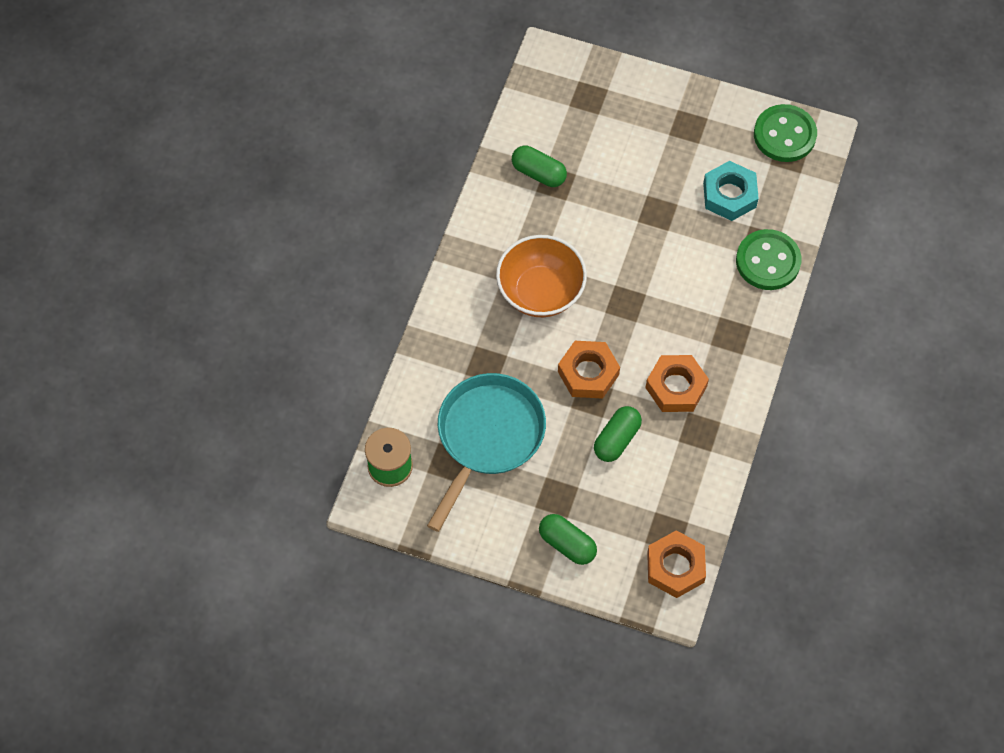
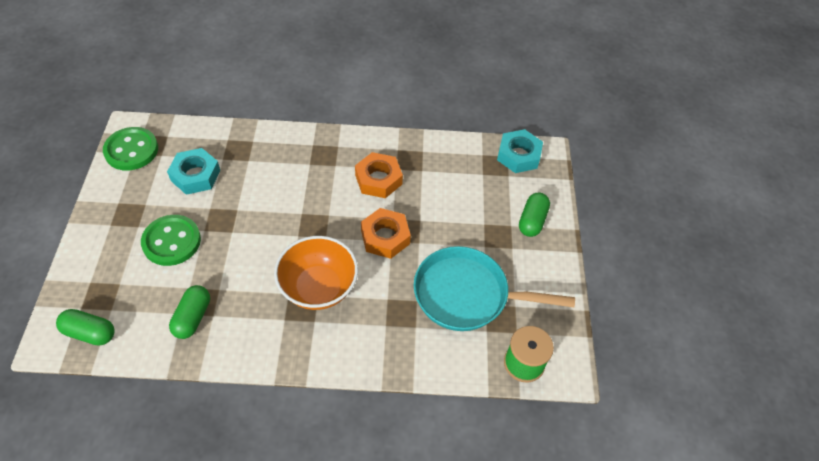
camera: 110 degrees left, 10 degrees down
(616, 439) = (435, 207): green capsule -> green capsule (90, 333)
(675, 567) = (518, 155): orange nut -> turquoise nut
(768, 261) = (253, 143): green button -> green button (171, 241)

